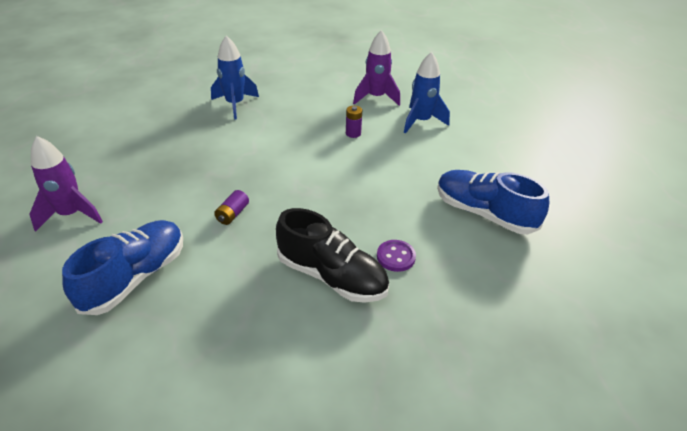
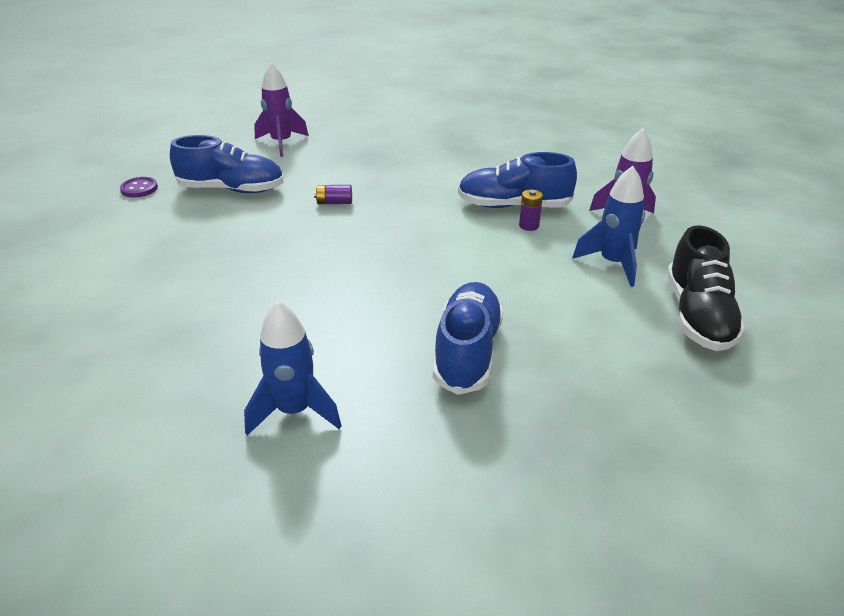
camera: 65 degrees right, 5 degrees down
(235, 104) = (499, 151): blue rocket -> blue rocket (294, 411)
(321, 129) = (514, 206): none -> blue shoe
(331, 276) = (288, 275): black shoe -> black shoe (698, 315)
(396, 257) = (341, 305): purple button -> purple button (139, 189)

